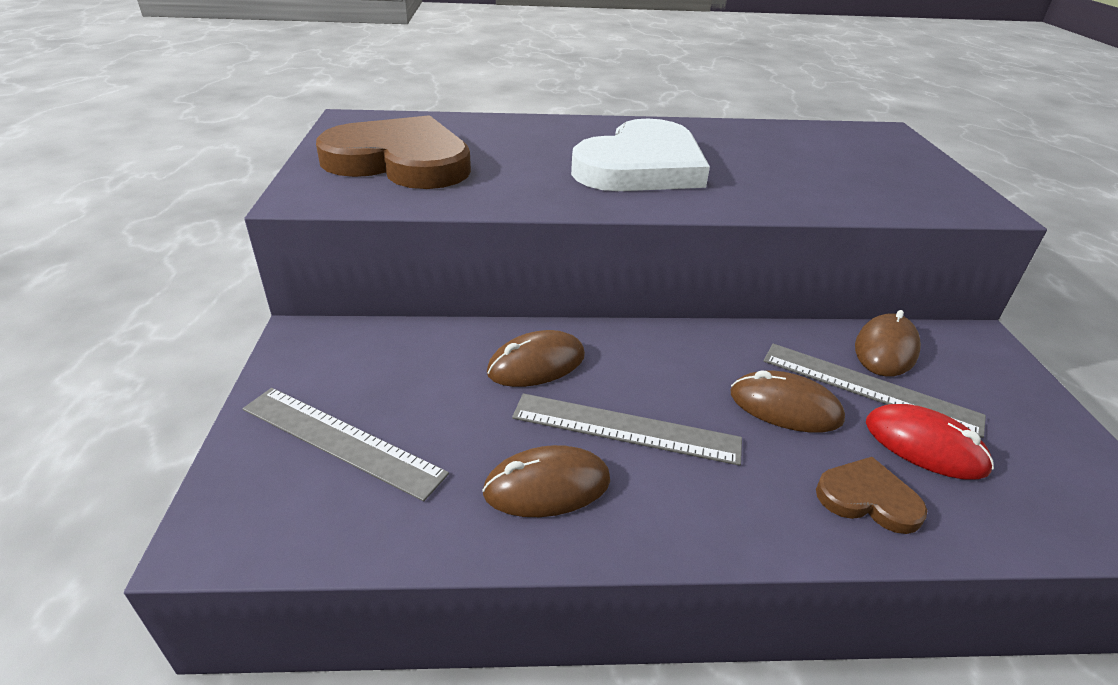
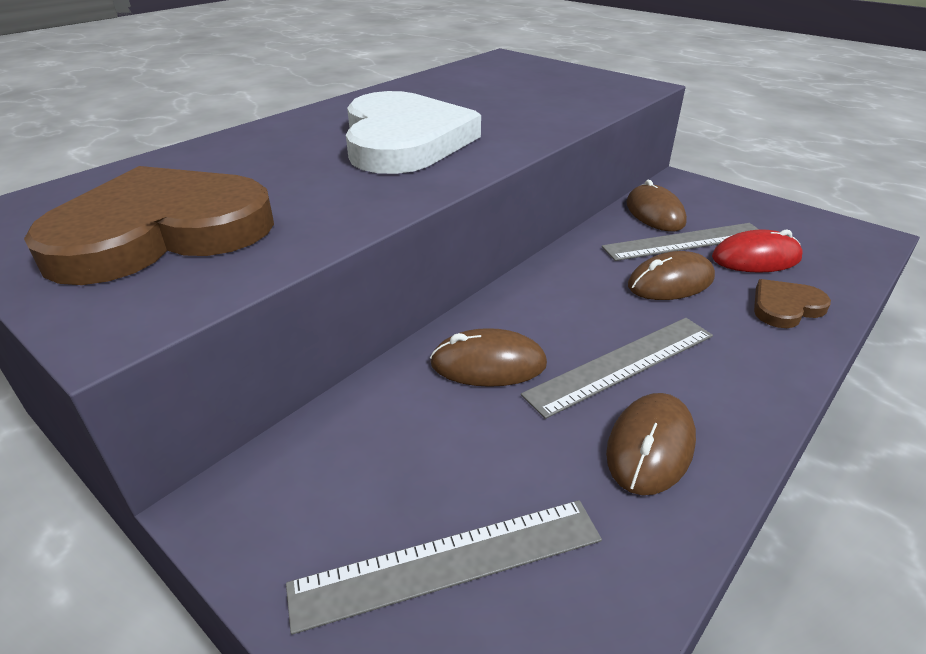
camera: 45 degrees left, 0 degrees up
(536, 364) = (488, 364): brown mouse -> brown mouse turned 75 degrees clockwise

